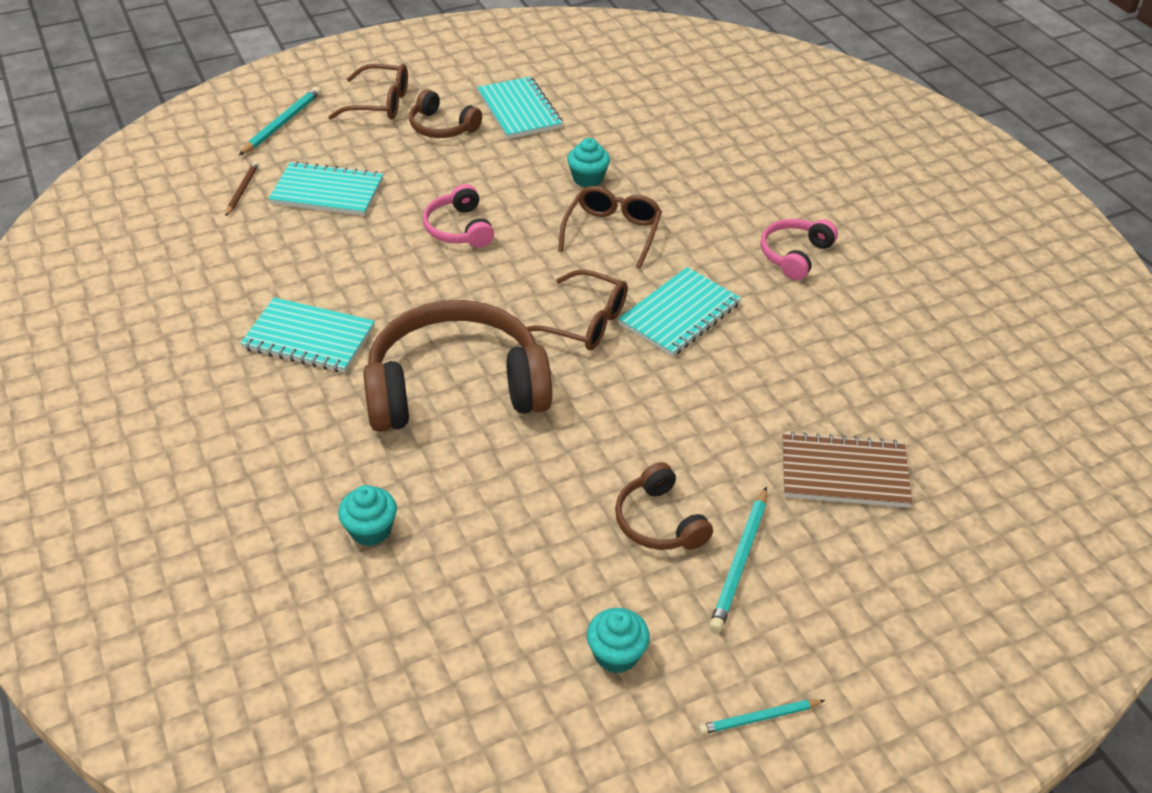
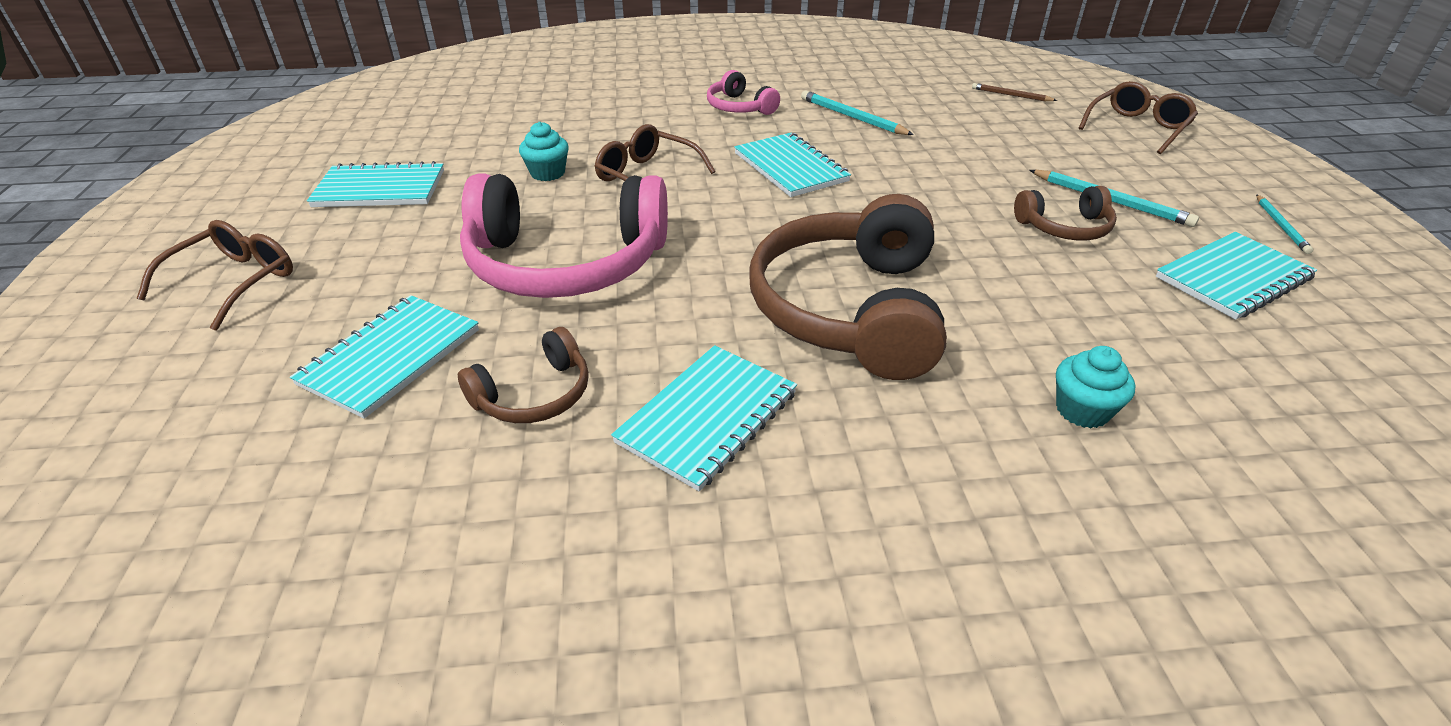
camera: 70 degrees left, 5 degrees down
(242, 190) = (295, 448): brown pencil -> brown pencil (1011, 95)
(282, 123) = (163, 381): turquoise pencil -> turquoise pencil (852, 117)
(442, 127) = (350, 243): brown headphones -> brown headphones (534, 395)
(459, 228) = (566, 263): pink headphones -> pink headphones, size x2.08
(585, 322) = (778, 215): brown glasses -> brown glasses (1137, 128)
(616, 654) = (1232, 278): turquoise cupcake -> turquoise notebook
(844, 473) = (1009, 142): brown notebook -> none

